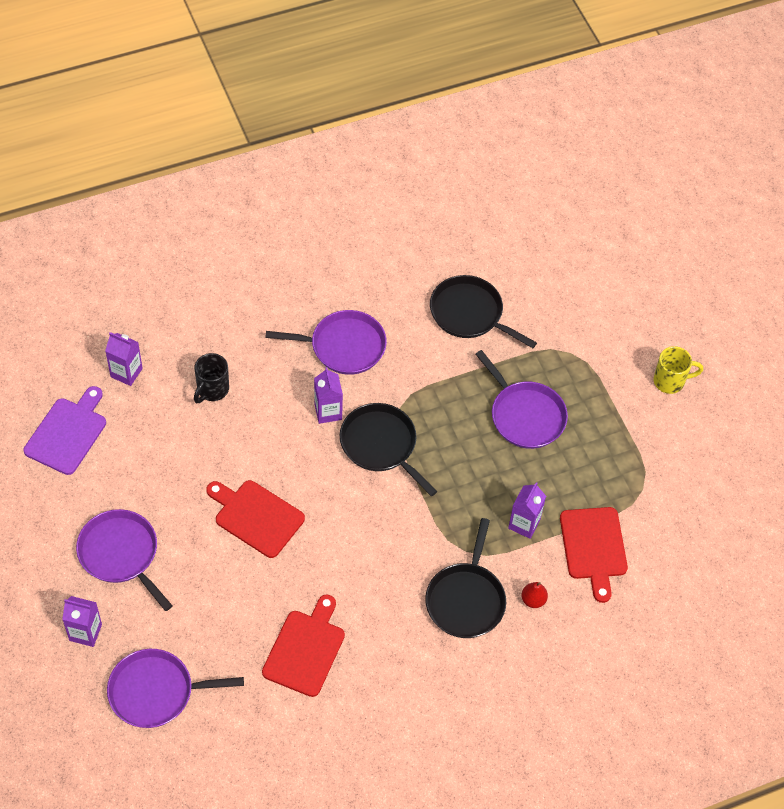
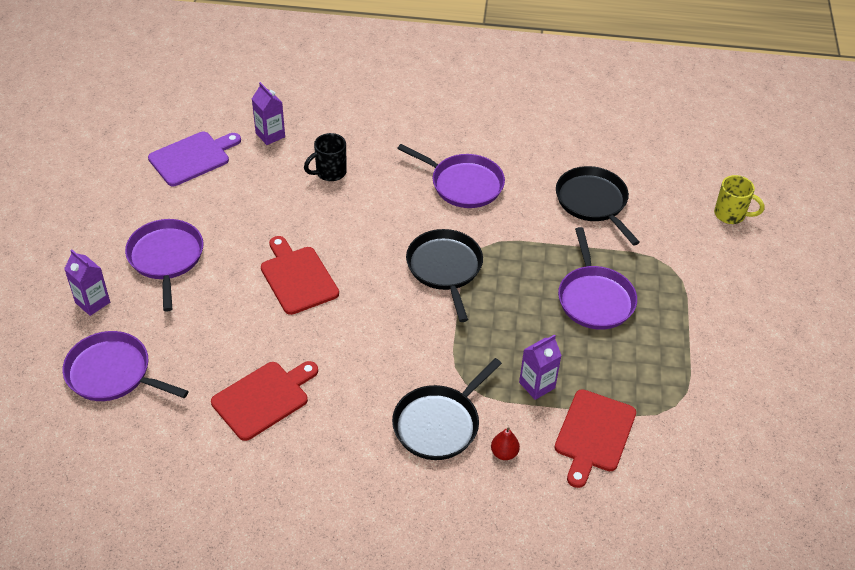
camera: 30 degrees right, 10 degrees down
(328, 412) = (416, 225): purple carton -> none
(670, 381) = (758, 327): yellow mug -> yellow mug (730, 215)

